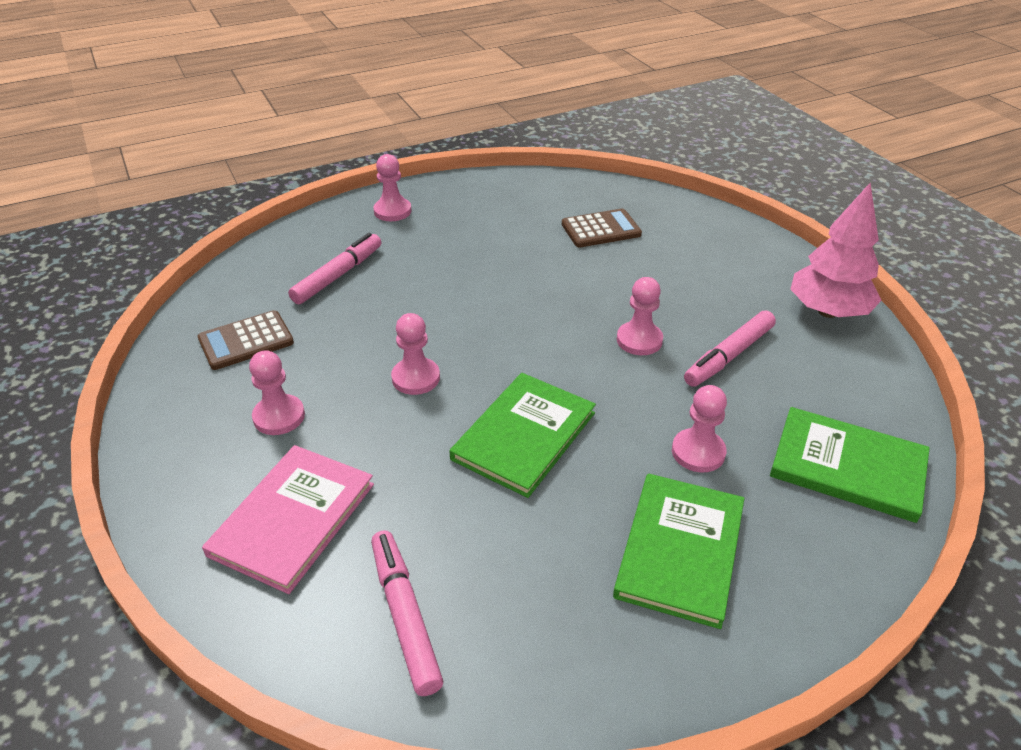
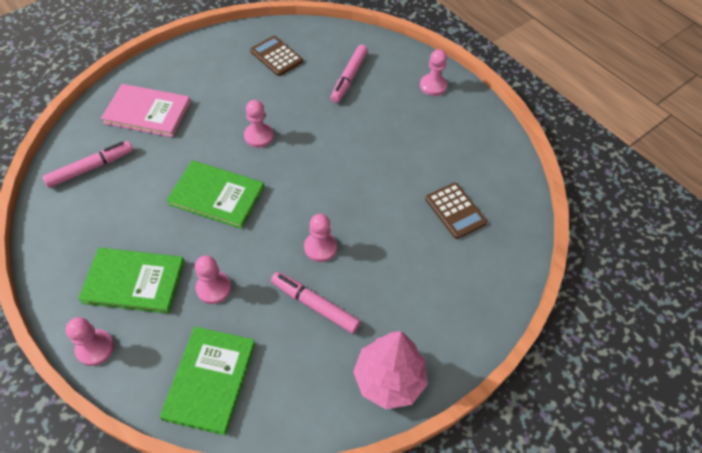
camera: 75 degrees right, 15 degrees up
(279, 416) = (218, 87): pink pawn -> pink pawn (95, 348)
(338, 275) = (349, 78): pink marker -> pink marker turned 90 degrees clockwise

